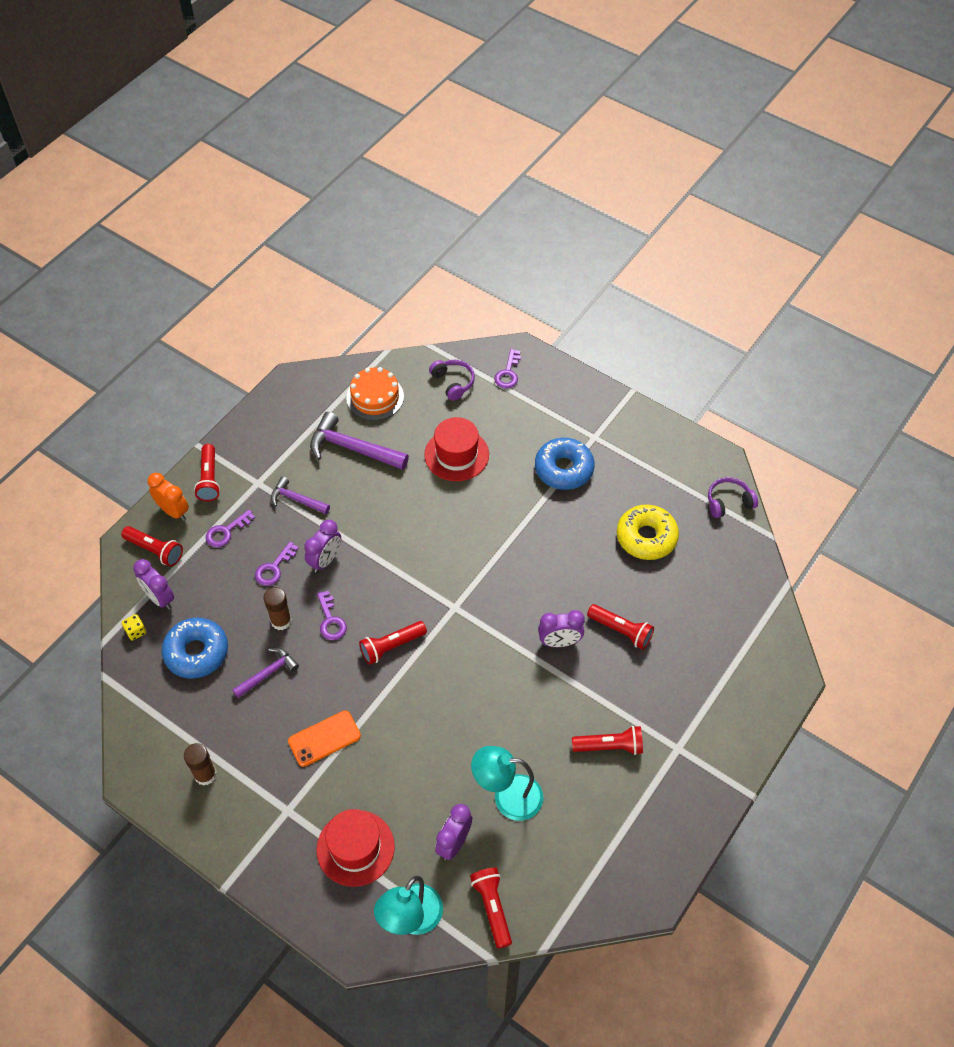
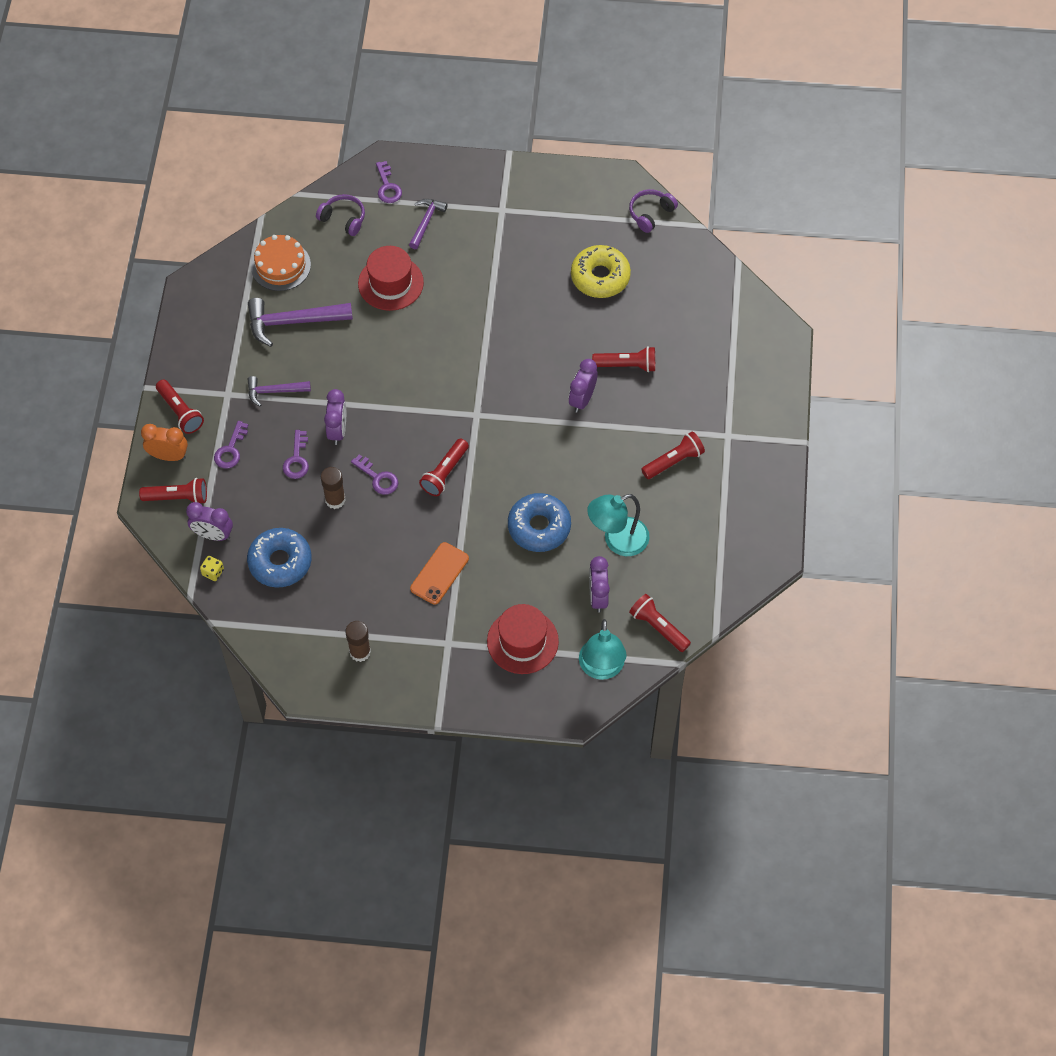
camera: 30 degrees left, 5 degrees up
(268, 673) = (355, 547): purple hammer -> purple hammer (426, 222)
(559, 642) = (582, 399): purple clock -> purple clock turned 150 degrees clockwise
(564, 469) = (493, 251): blue donut -> blue donut (539, 527)

